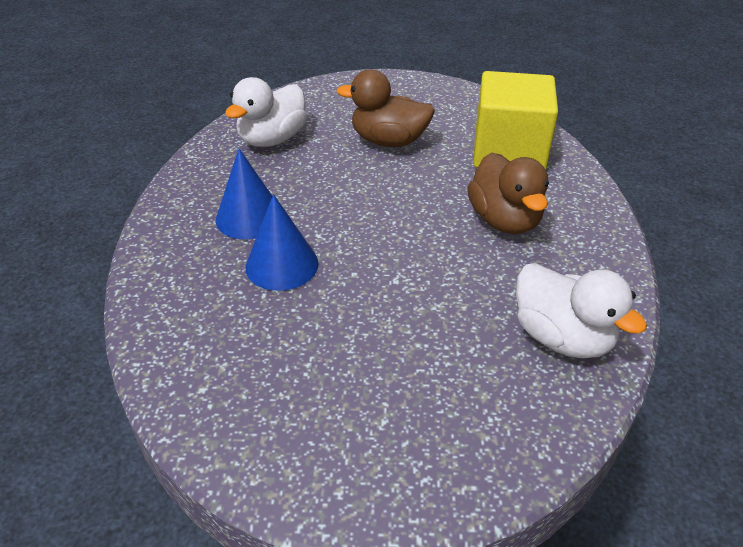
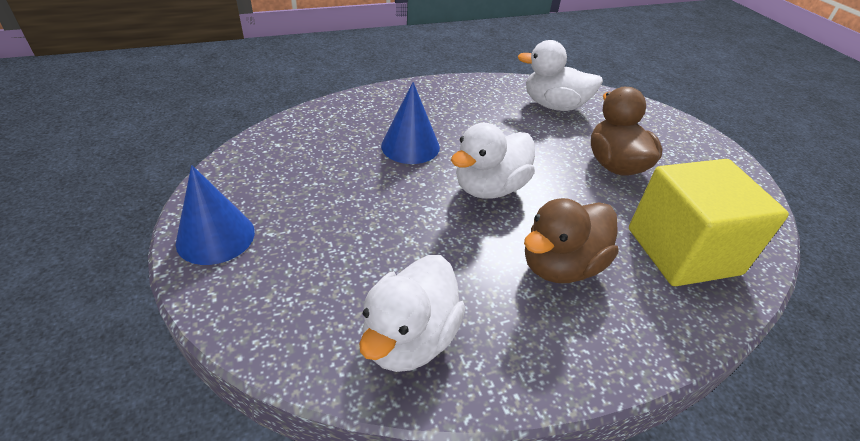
camera: 65 degrees right, 0 degrees up
(249, 217) = (452, 119): blue cone -> blue cone (215, 237)
(385, 228) = (490, 188): none -> white duck

